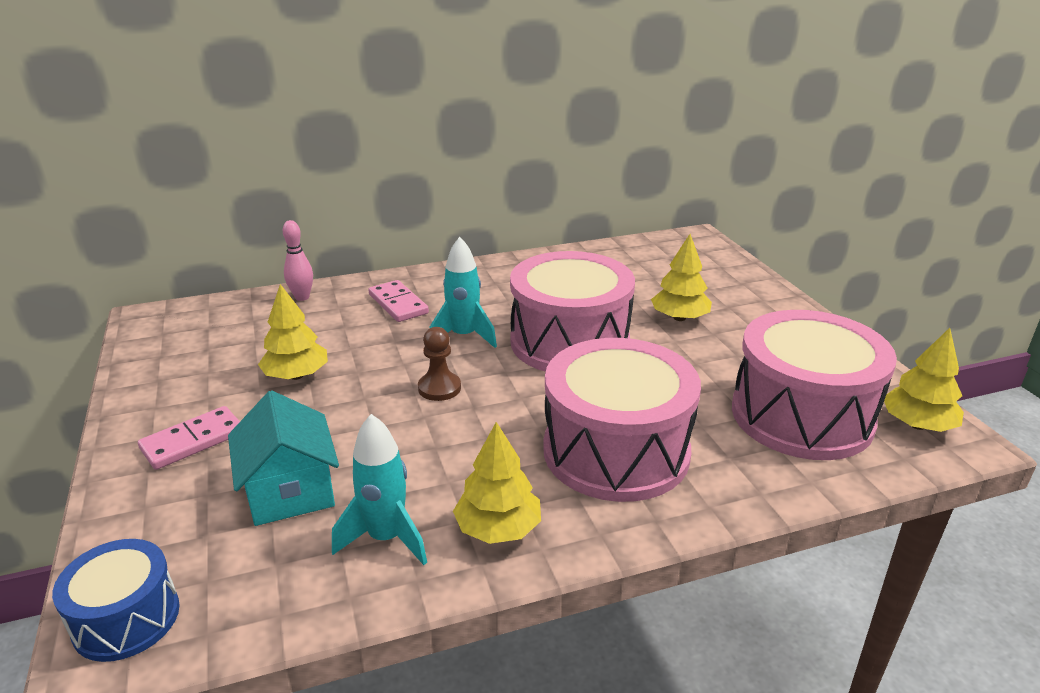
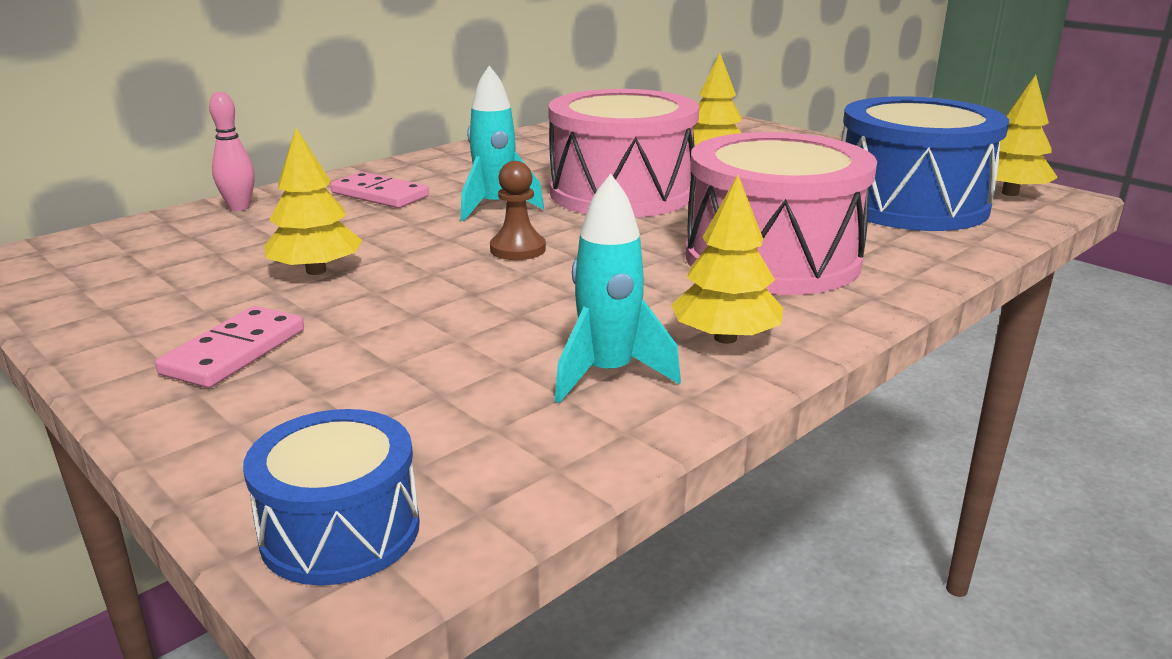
camera: 25 degrees left, 5 degrees down
(290, 491) = (434, 365): turquoise house -> none
(801, 416) = (910, 204): pink drum -> blue drum

